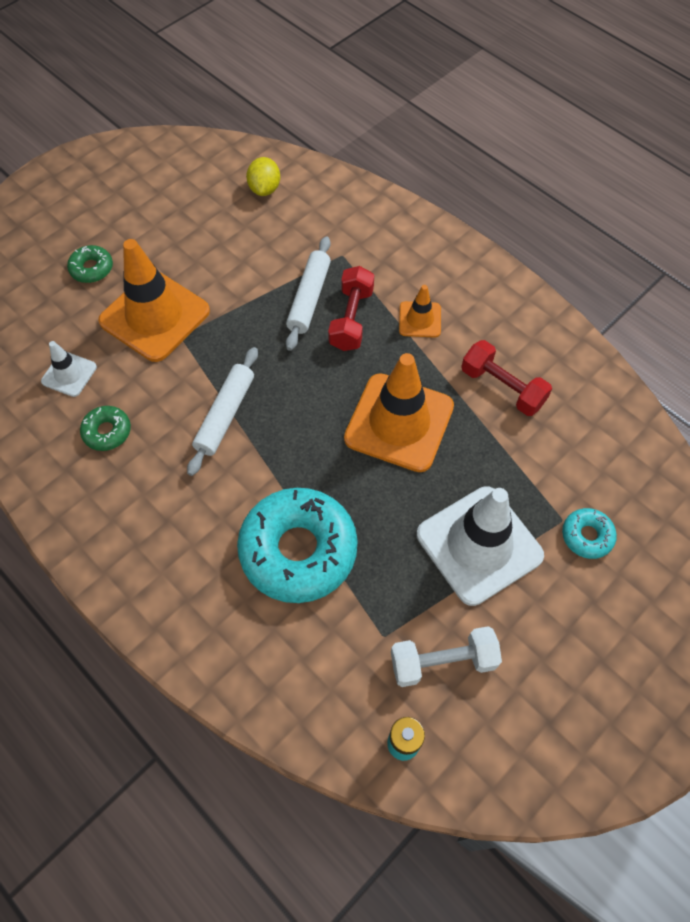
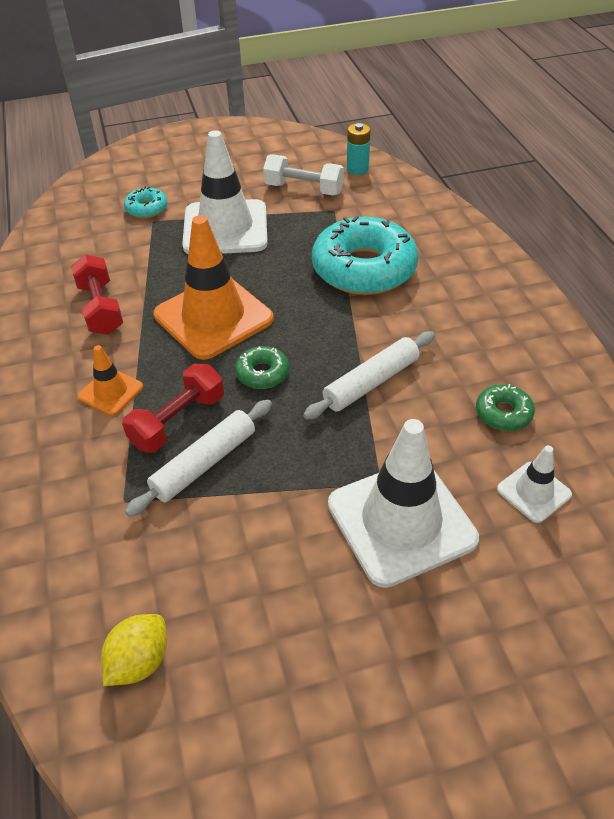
camera: 150 degrees left, 15 degrees down
(92, 269) = (465, 637): green donut -> green donut (262, 373)
(155, 316) = (401, 521): orange traffic cone -> white traffic cone

